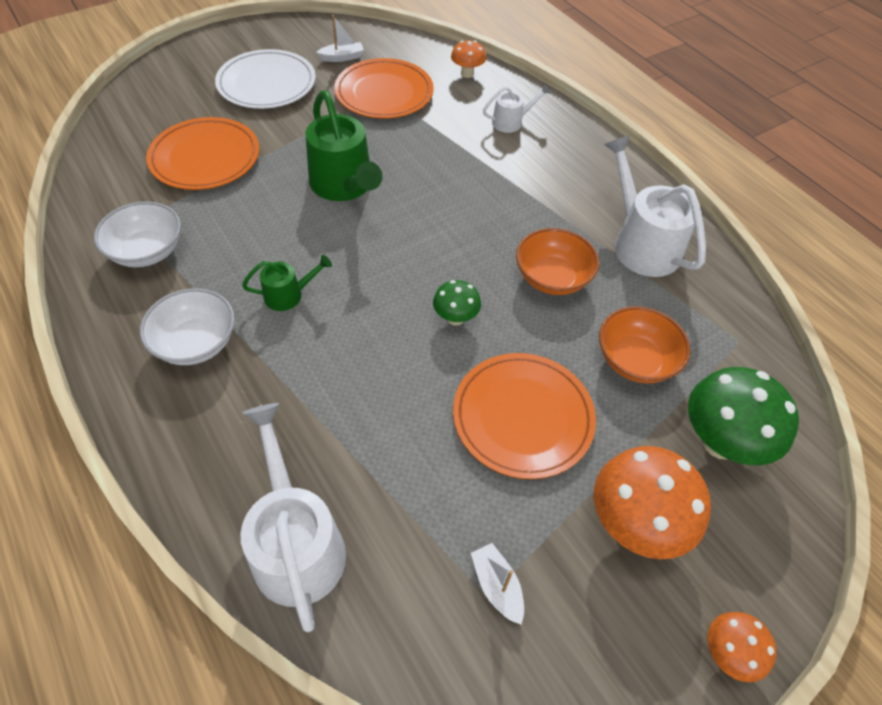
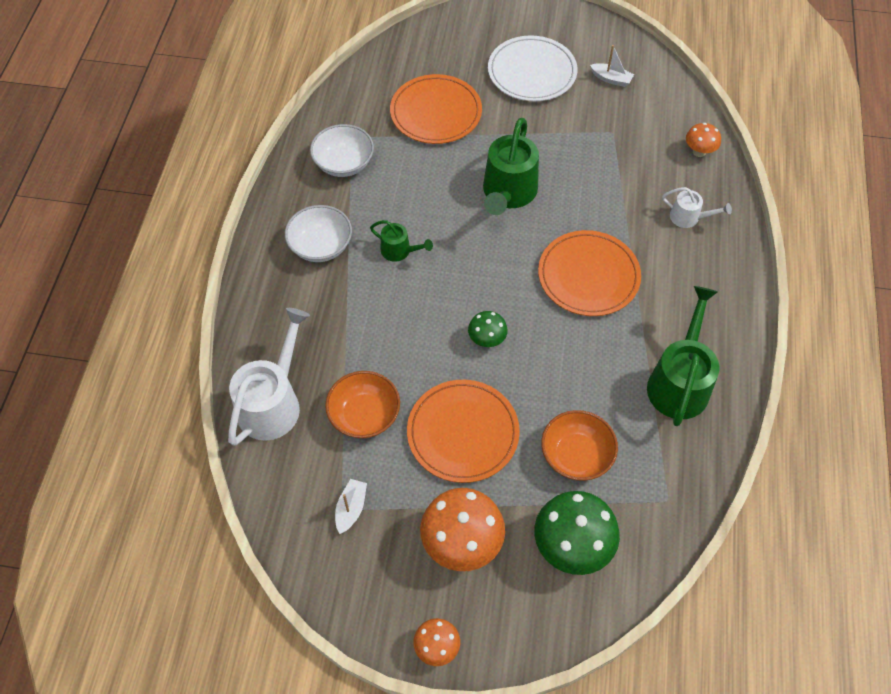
camera: 45 degrees right, 5 degrees up
(384, 93) = (612, 131): orange plate -> orange plate (588, 276)
(552, 278) = (582, 359): orange bowl -> orange bowl (364, 415)
(641, 243) = (679, 381): white watering can -> green watering can

